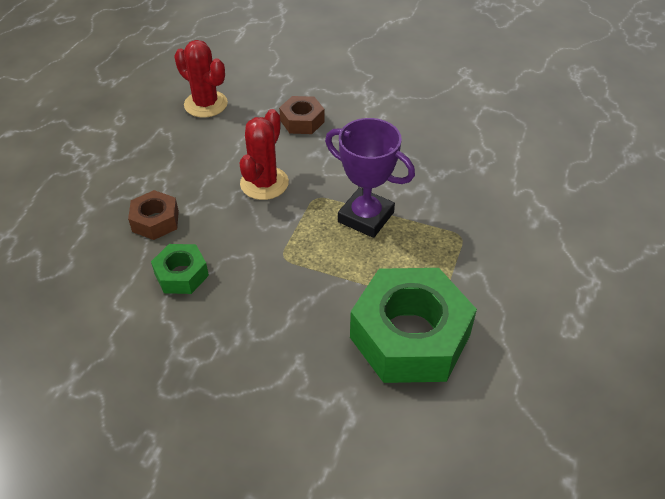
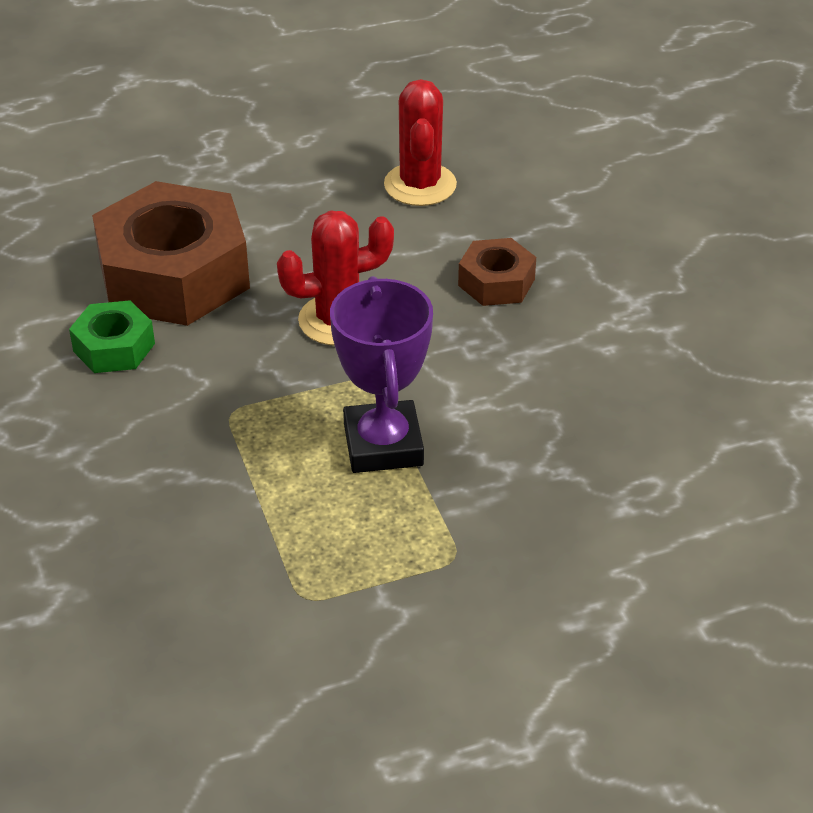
camera: 50 degrees right, 5 degrees down
(155, 221) = (174, 275): brown nut -> brown nut, size x2.07
(410, 336) = (216, 601): green nut -> none

